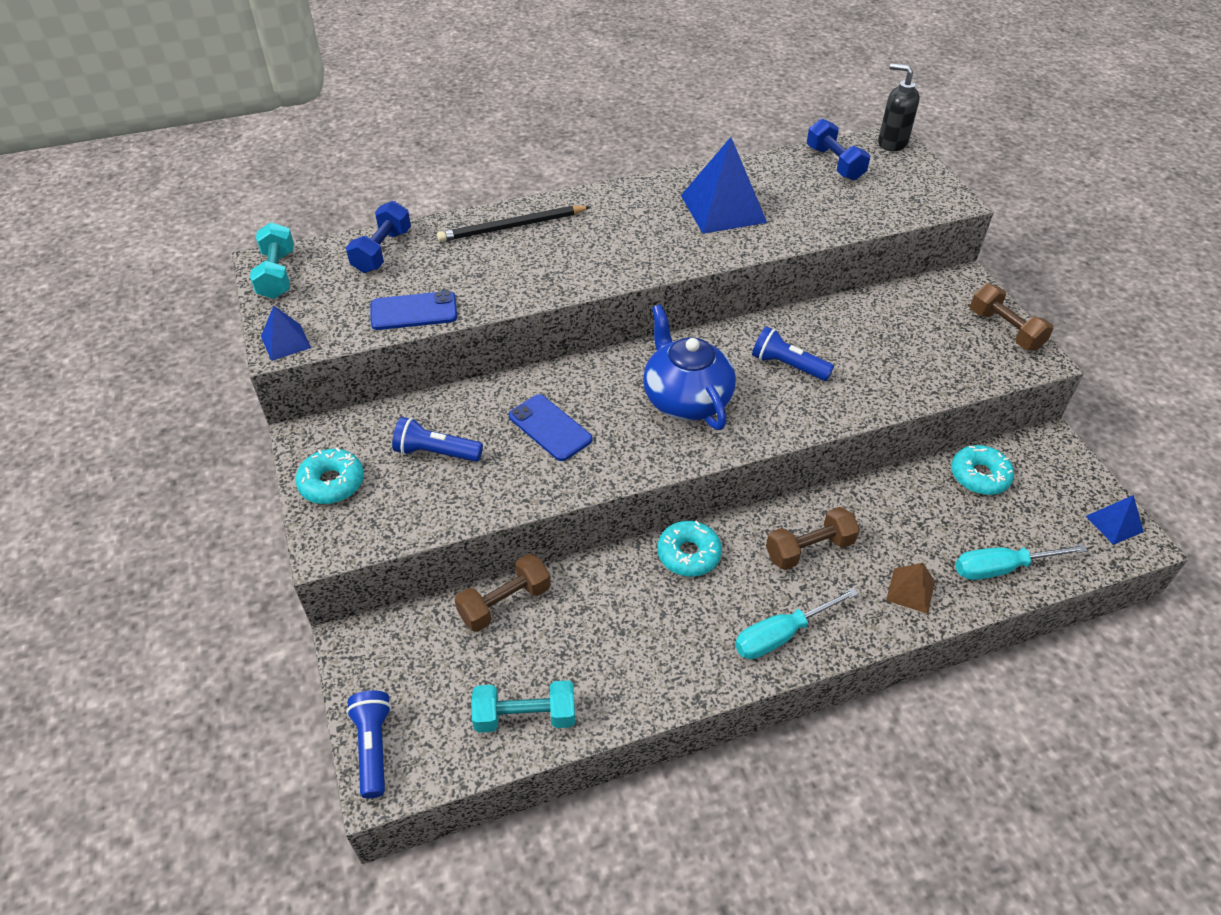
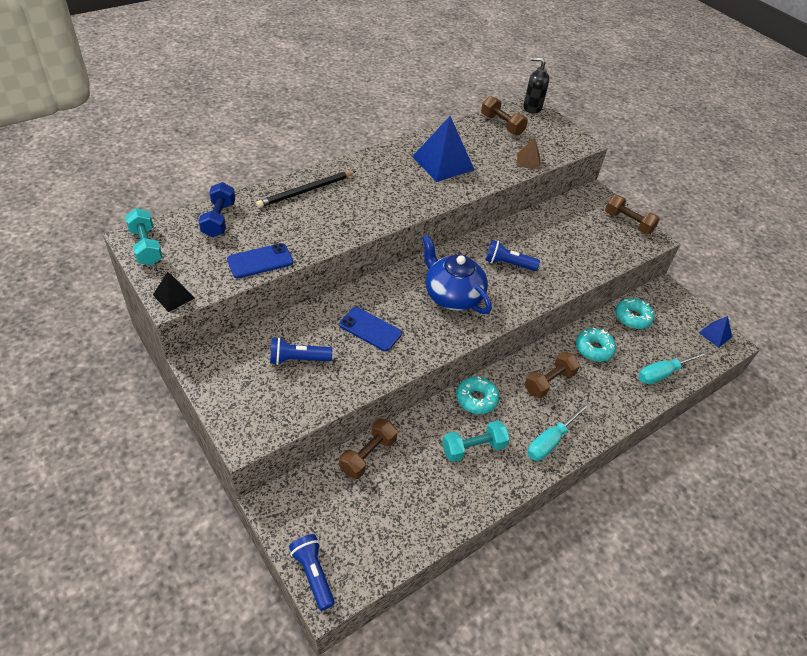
camera: 20 degrees left, 0 degrees up
(285, 342) = (173, 296): blue pyramid -> black pyramid
(332, 483) = (231, 394): turquoise donut -> turquoise donut (594, 349)
(525, 716) = (409, 529): turquoise dumbbell -> turquoise dumbbell (473, 448)
(834, 163) = (502, 125): blue dumbbell -> brown dumbbell
(910, 590) = (617, 397): brown pyramid -> brown pyramid (528, 161)

